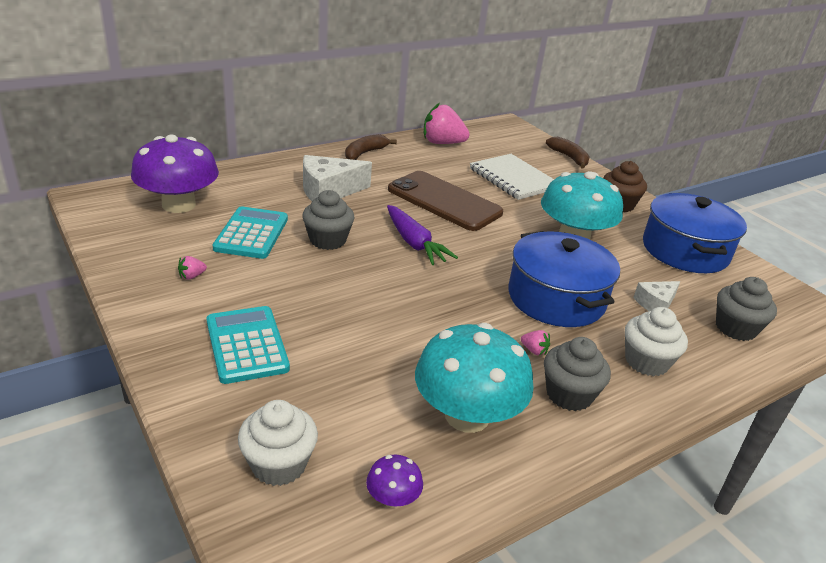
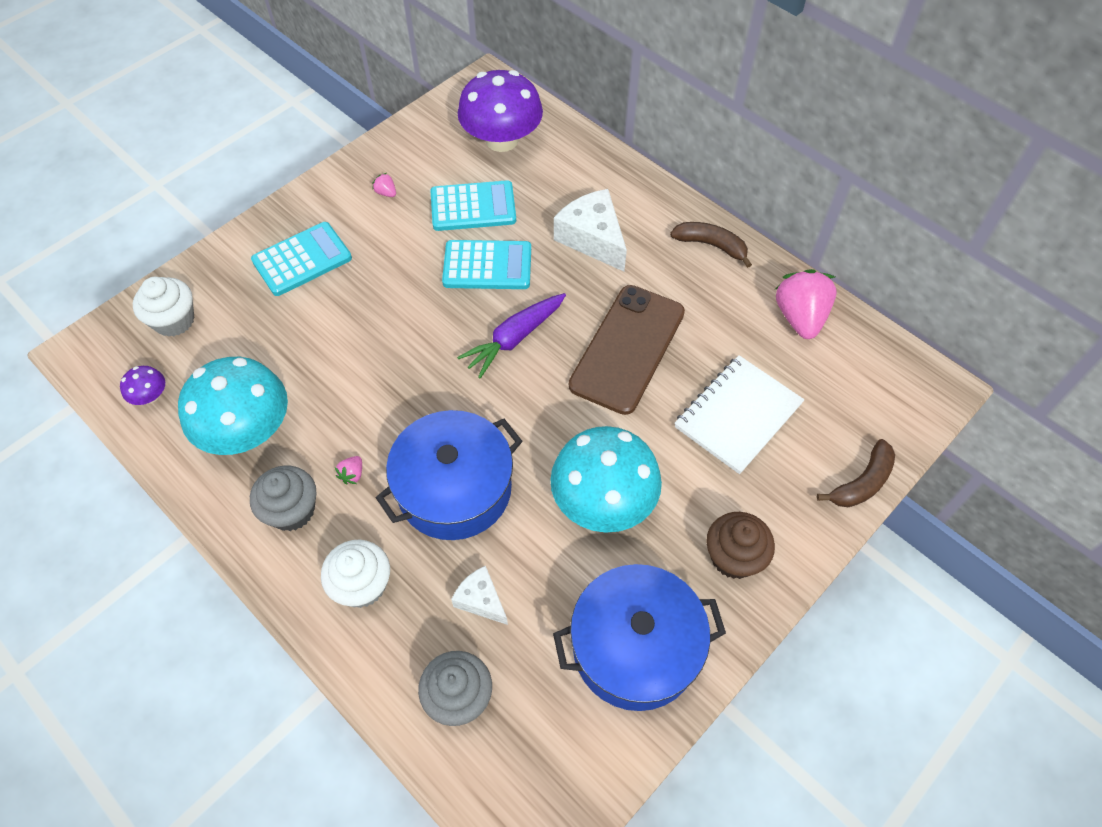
camera: 80 degrees right, 25 degrees up
(328, 240) = (487, 266): grey cupcake -> turquoise calculator

